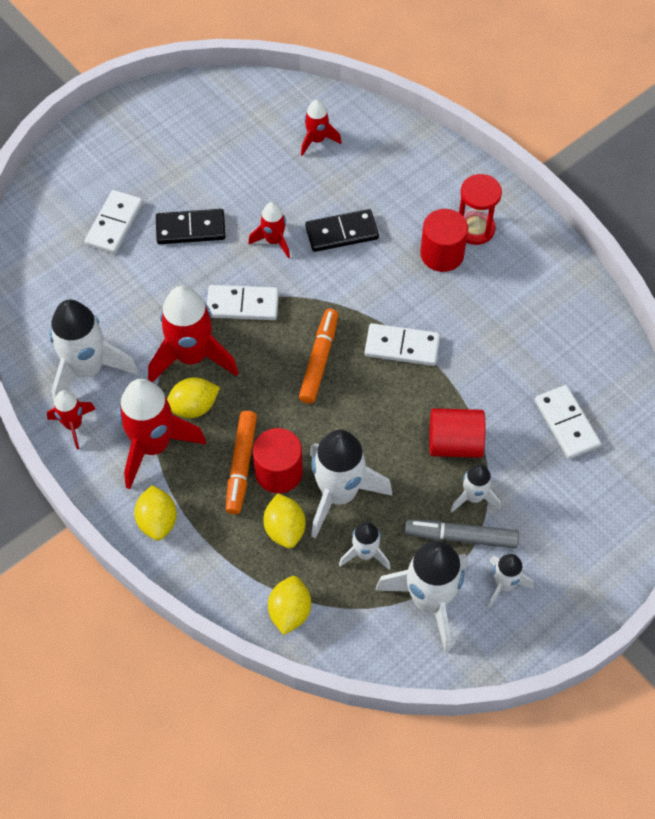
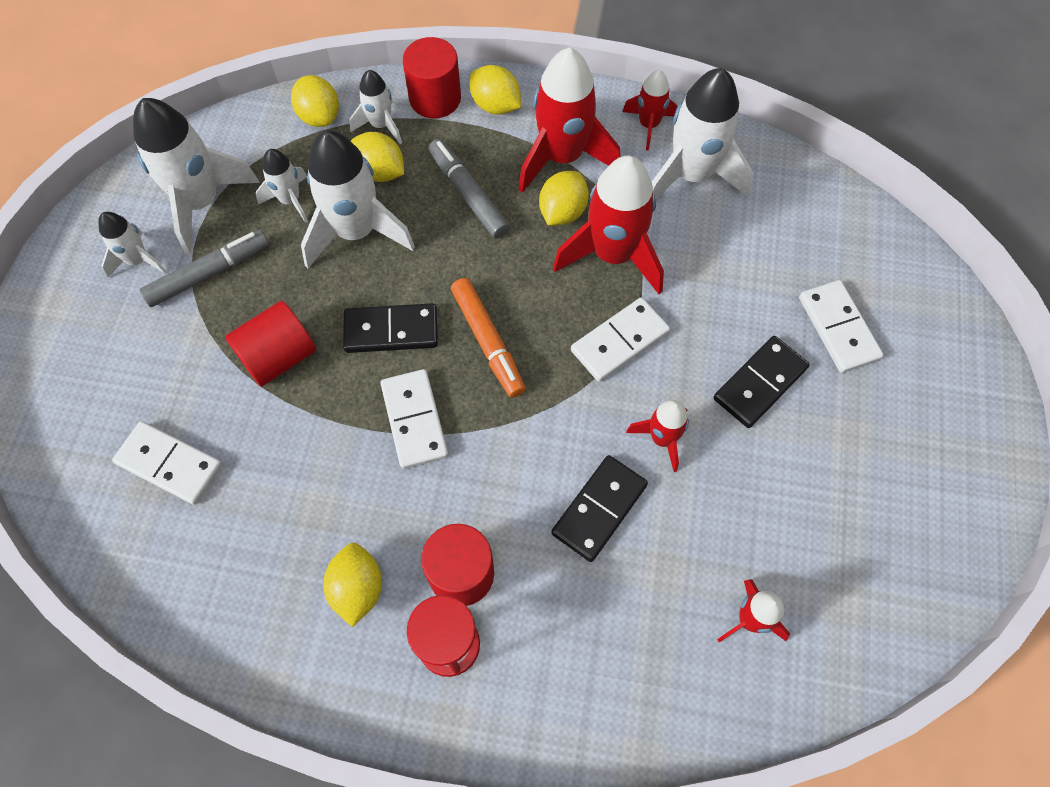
camera: 140 degrees right, 5 degrees up
(241, 466) = (468, 194): orange marker -> grey marker
(278, 472) = (429, 212): red cylinder -> red cylinder (435, 98)
(371, 409) = (391, 330): none -> black domino
(402, 346) = (414, 420): white domino -> white domino turned 75 degrees counterclockwise
(473, 497) = (221, 318): white rocket -> white rocket (381, 125)
(503, 285) = (357, 588): none -> yellow lemon

